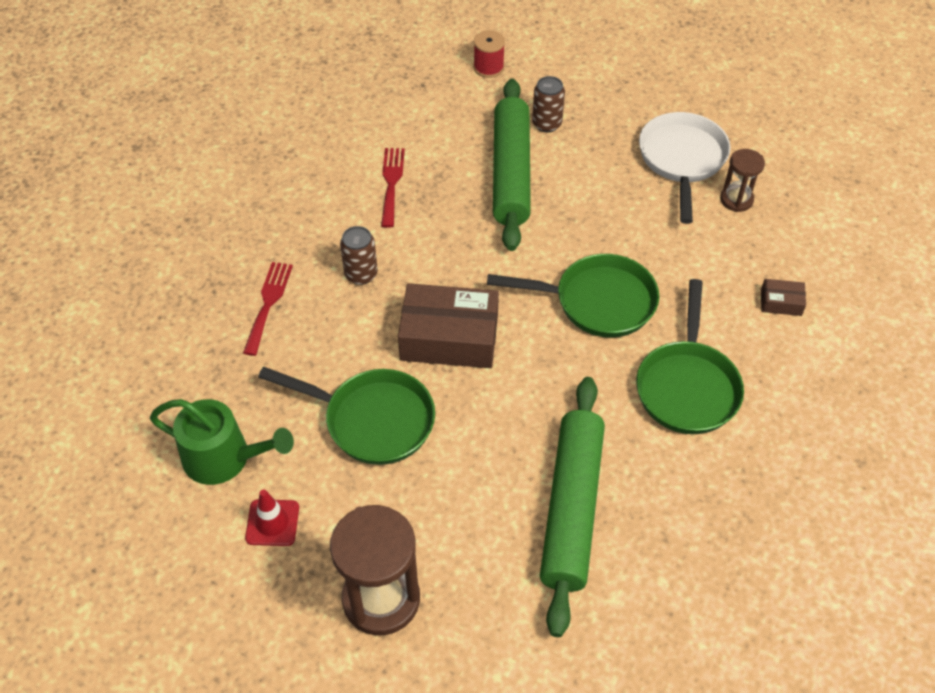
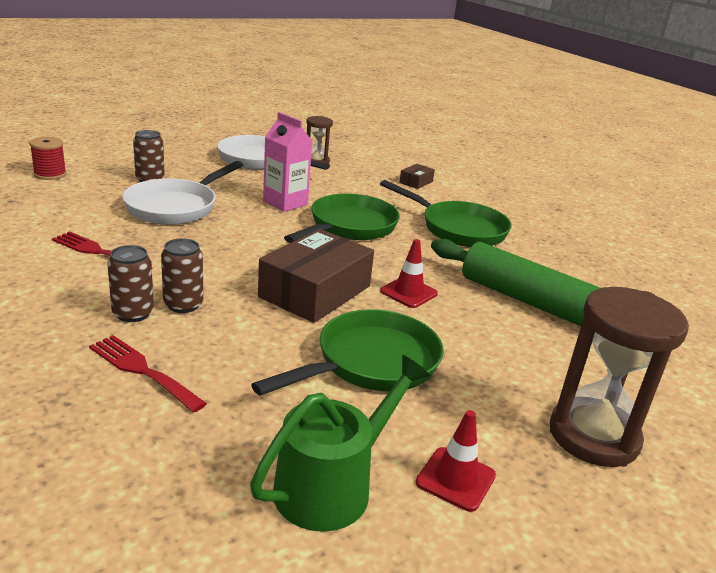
camera: 65 degrees left, 25 degrees down
(327, 256) = (133, 313): none -> brown can
(506, 399) = (408, 292): none -> red traffic cone
(511, 172) = (175, 207): green rolling pin -> white pan
(600, 232) = (285, 203): none -> pink carton

